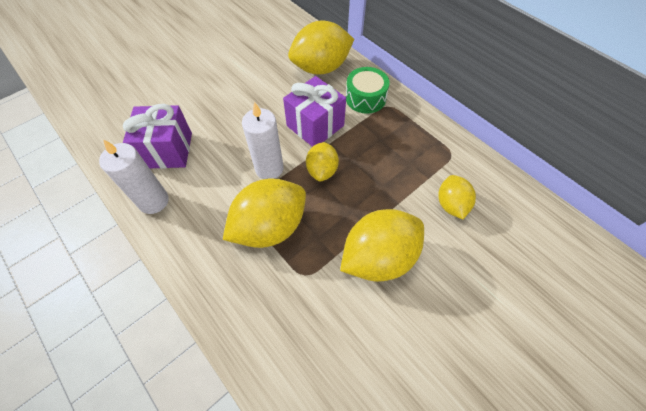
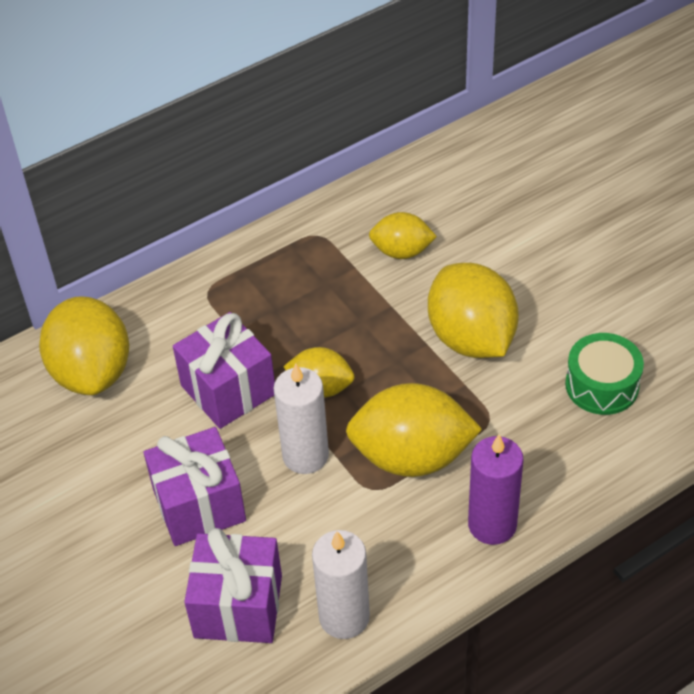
camera: 80 degrees left, 10 degrees down
(214, 282) = (492, 524): none -> purple candle
(234, 124) = (199, 505): none -> purple gift
(270, 227) = (412, 457): yellow lemon -> yellow lemon turned 60 degrees counterclockwise
(365, 98) = (183, 318): green drum -> green drum (602, 385)

